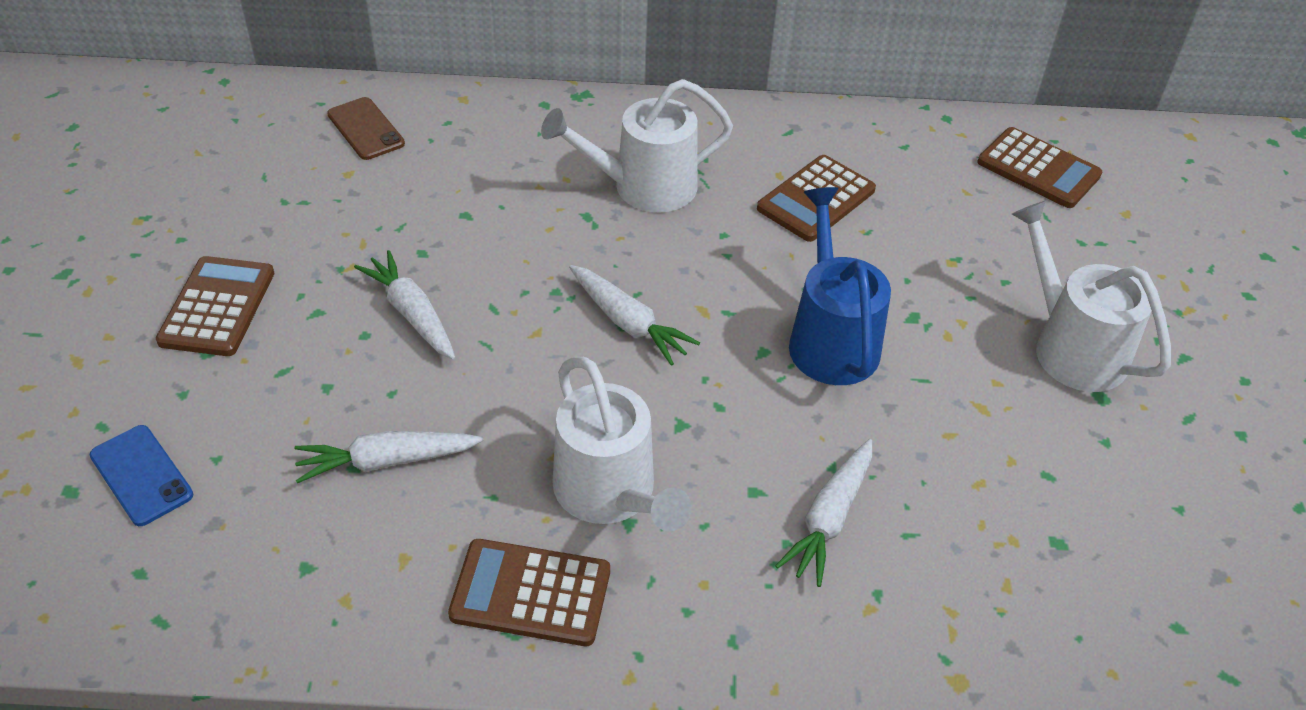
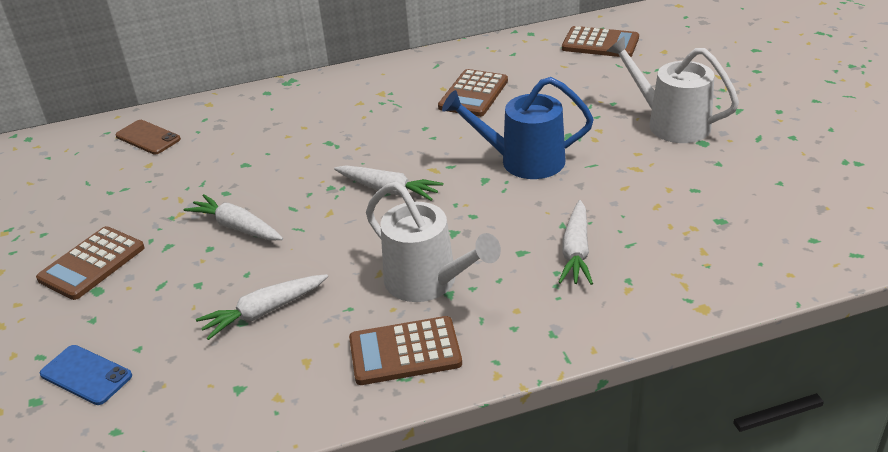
camera: 15 degrees left, 10 degrees down
(217, 307) = (92, 264): brown calculator -> brown calculator turned 135 degrees counterclockwise
(644, 187) = (358, 117): white watering can -> none
(831, 339) = (524, 161): blue watering can -> blue watering can turned 60 degrees counterclockwise

